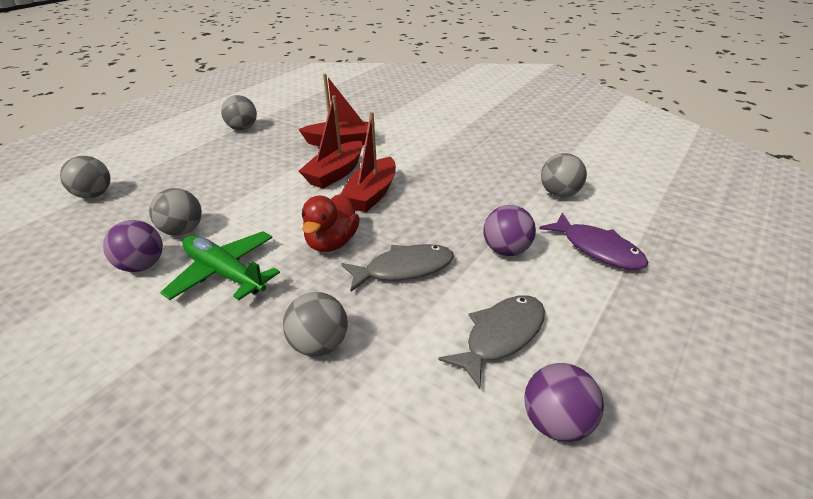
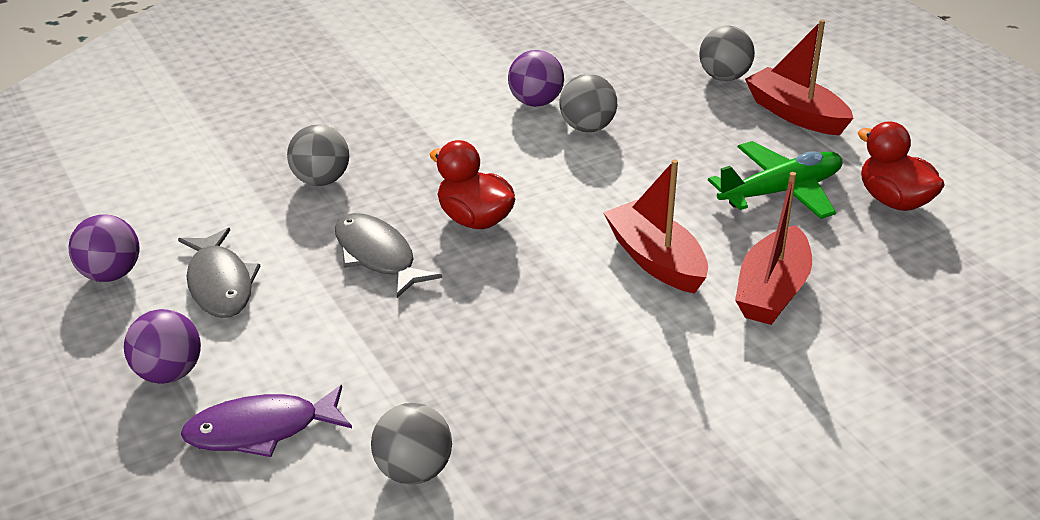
camera: 115 degrees right, 0 degrees up
(224, 273) = (479, 145): green plane -> green plane (781, 191)
(242, 128) = (894, 201): grey ball -> red duck
(372, 194) = (566, 277): red boat -> red boat (796, 114)
(404, 269) = (377, 256): grey fish -> grey fish turned 135 degrees clockwise
(506, 250) = (336, 347): purple ball -> purple ball (168, 373)

